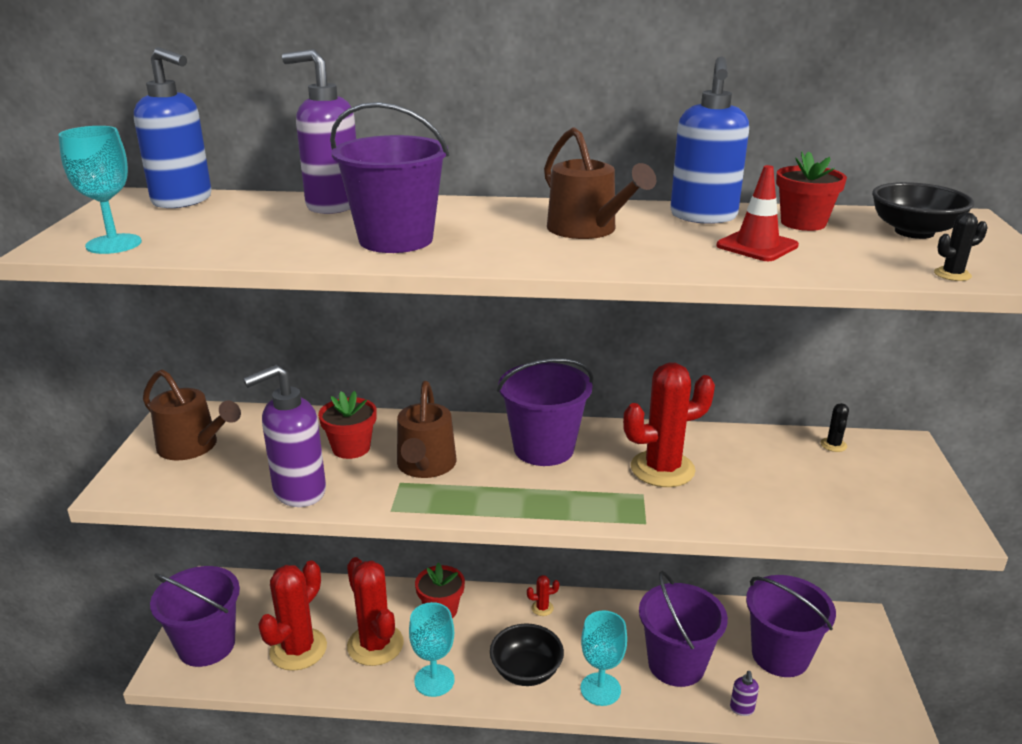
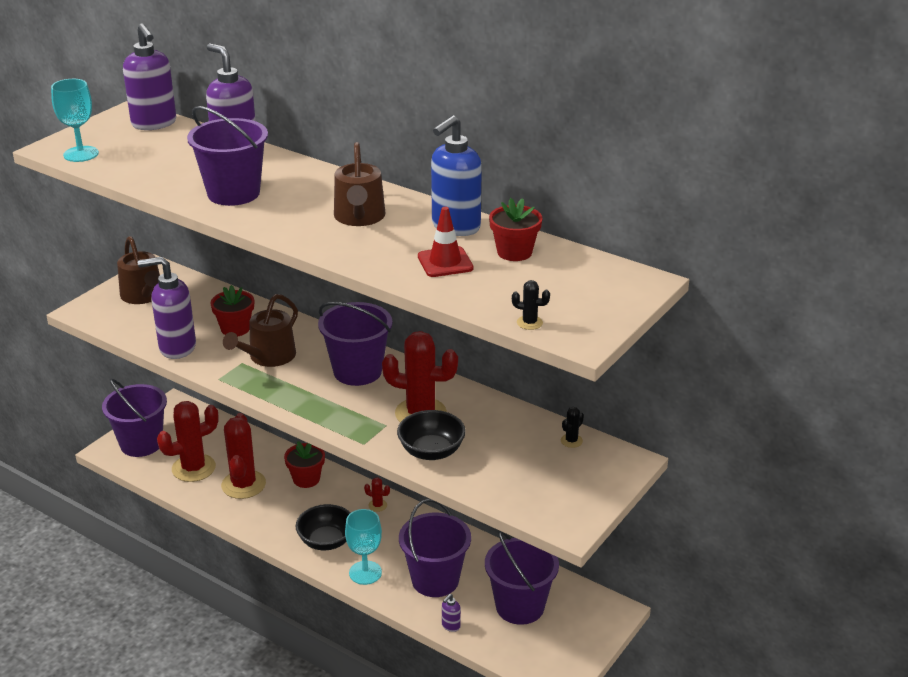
camera: 30 degrees right, 5 degrees up
(183, 201) = (154, 124): blue soap dispenser -> purple soap dispenser
(434, 680) = (261, 522): turquoise goblet -> none
(914, 232) = (578, 282): black bowl -> black bowl (431, 451)

